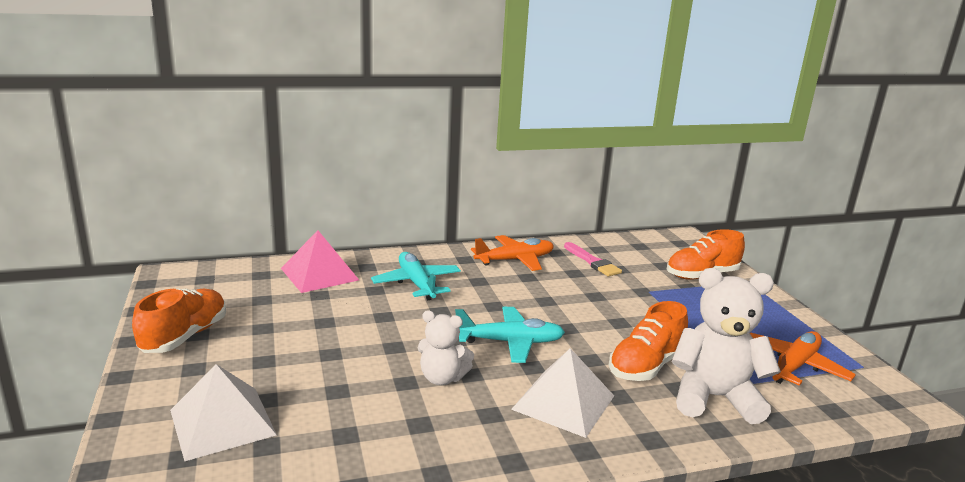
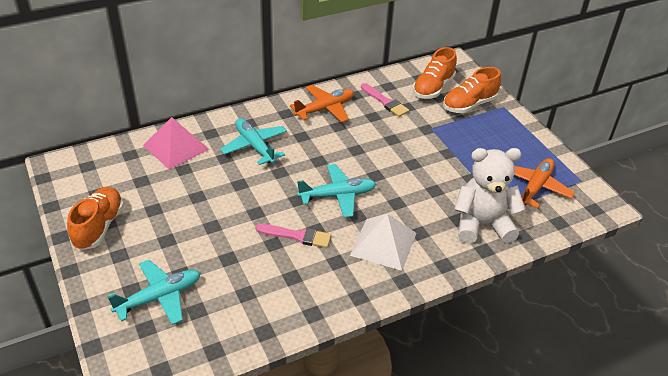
camera: 10 degrees left, 20 degrees up
(222, 422) = (159, 297): white pyramid -> turquoise plane
(442, 378) = (297, 236): white teddy bear -> pink brush
(645, 366) = (435, 203): orange shoe -> orange shoe (433, 88)

